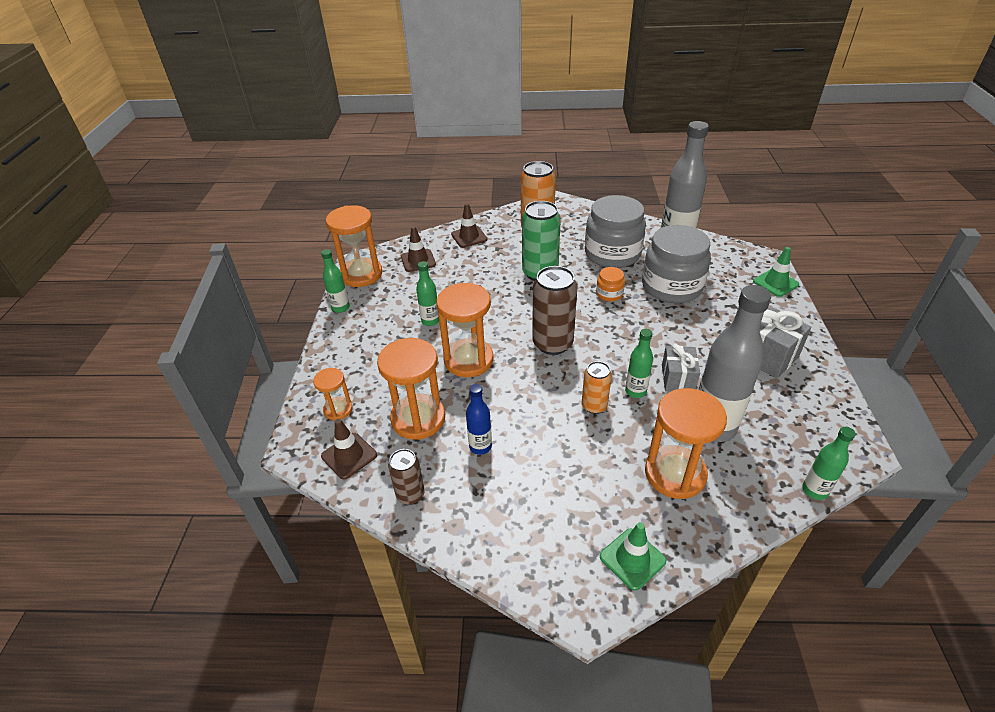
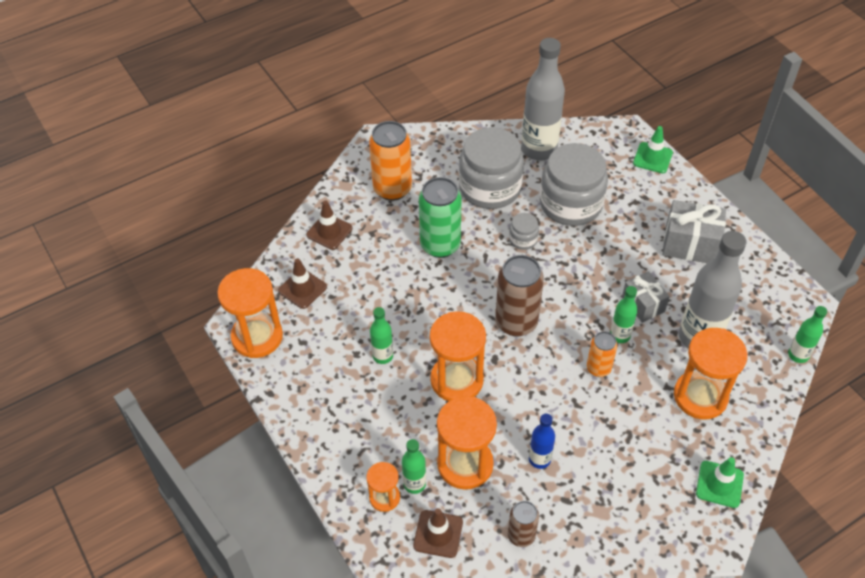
camera: 35 degrees left, 10 degrees up
(341, 308) = (276, 388): green bottle -> green bottle (414, 484)
(609, 294) = (523, 239): orange jar -> grey jar

